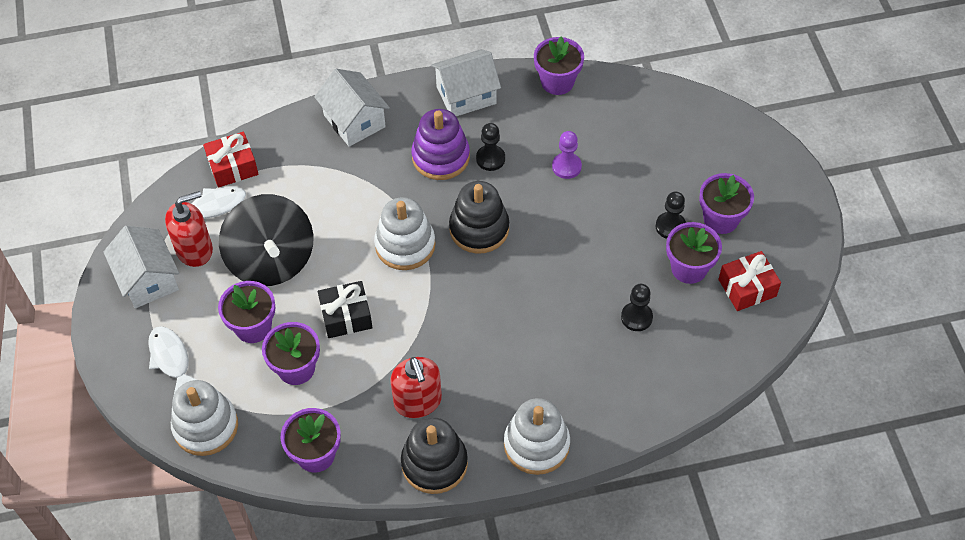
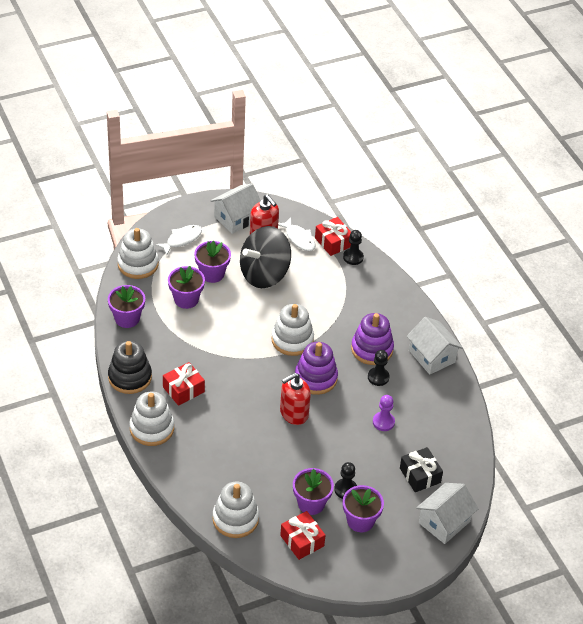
camera: 75 degrees right, 10 degrees down
(346, 316) = (229, 318): black gift -> black gift (420, 475)
(354, 121) = (390, 298): white house -> white house (444, 522)
(418, 401) = (173, 363): red soap dispenser -> red soap dispenser (293, 413)
(470, 394) = (183, 389): none -> red gift
(479, 229) = (315, 378): black stacking toy -> purple stacking toy
(557, 82) = (461, 409): purple flower pot -> none
(636, 317) = (262, 475): black pawn -> black pawn (353, 257)
(706, 359) = (235, 519): none -> white stacking toy

